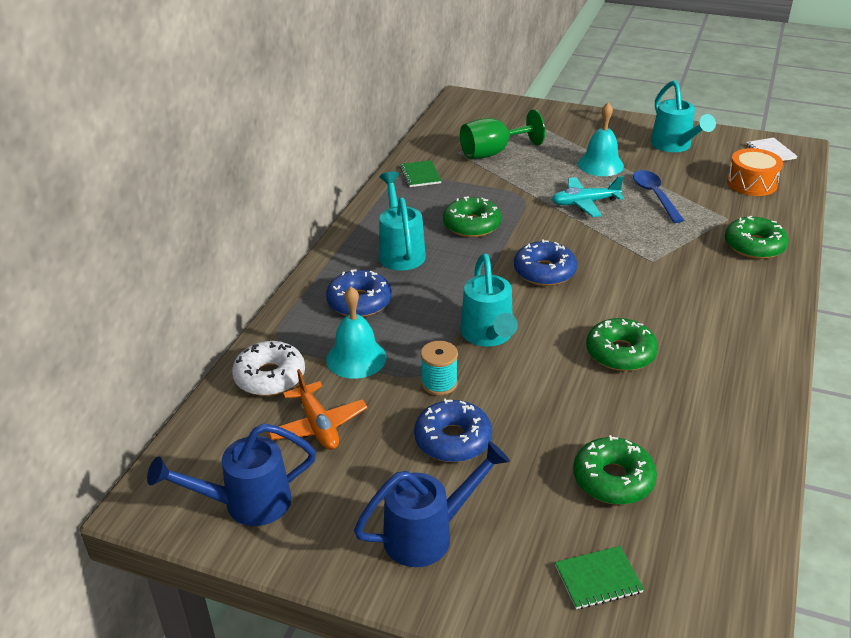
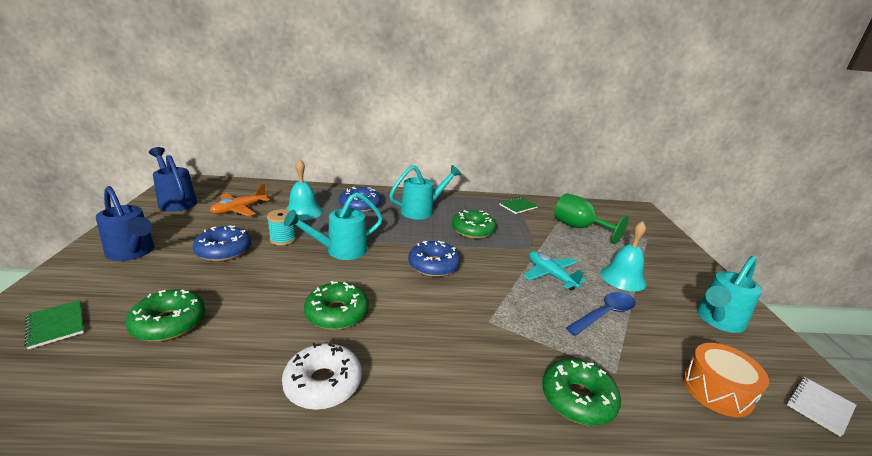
camera: 65 degrees right, 10 degrees down
(270, 377) = (281, 192): white donut -> white donut (323, 383)

